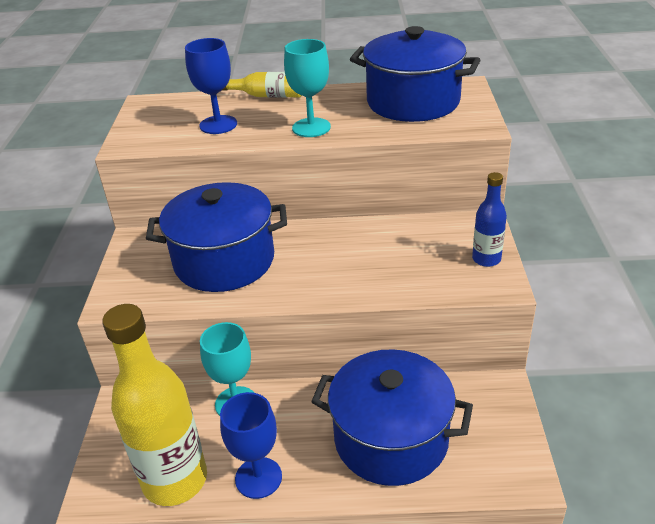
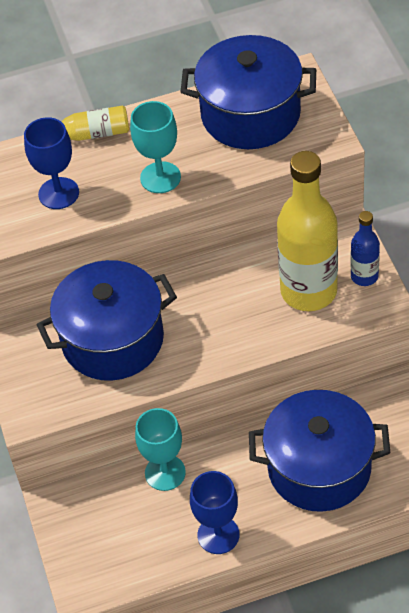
camera: 15 degrees left, 15 degrees up
(175, 480) = (146, 558): yellow bottle -> yellow bottle (308, 291)

